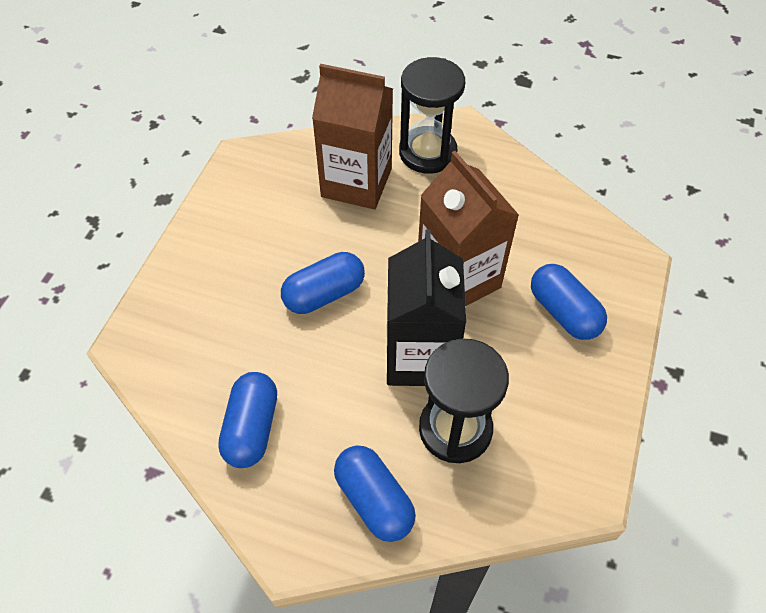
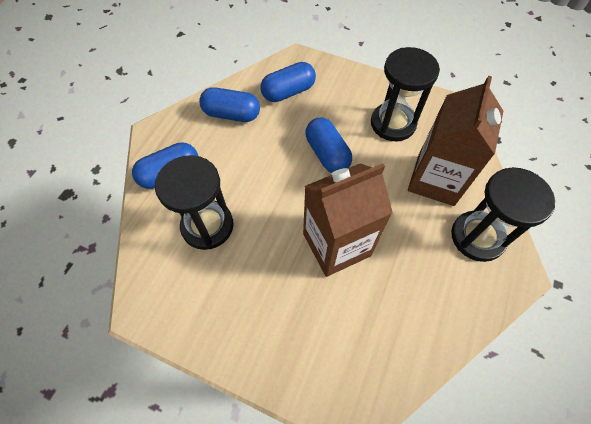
camera: 95 degrees right, 5 degrees up
(269, 221) = (393, 123): none -> black hourglass
(420, 356) = (268, 209): black carton -> none
(563, 312) = (297, 326): blue capsule -> blue capsule (288, 92)

